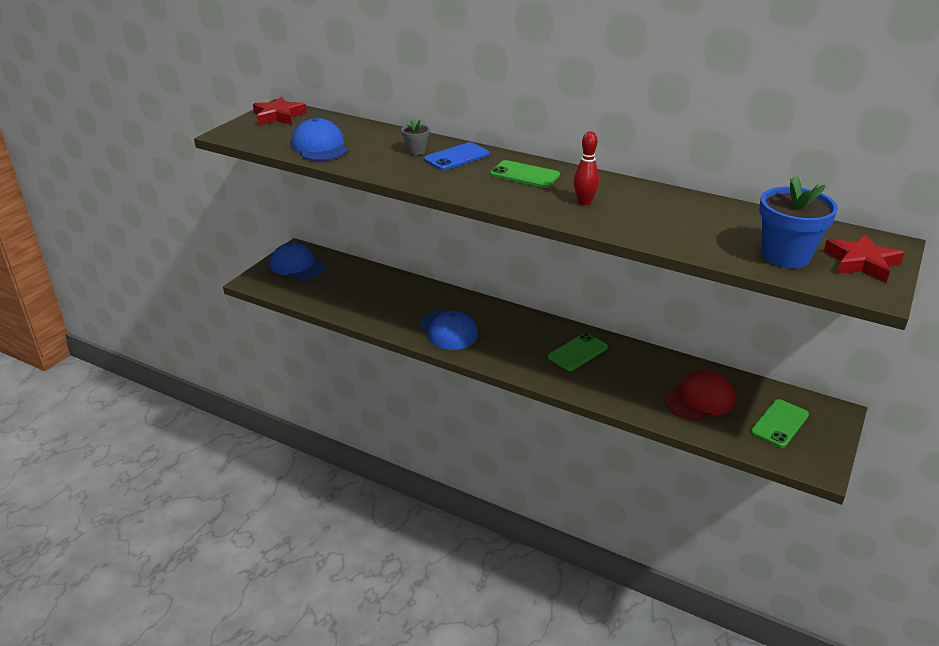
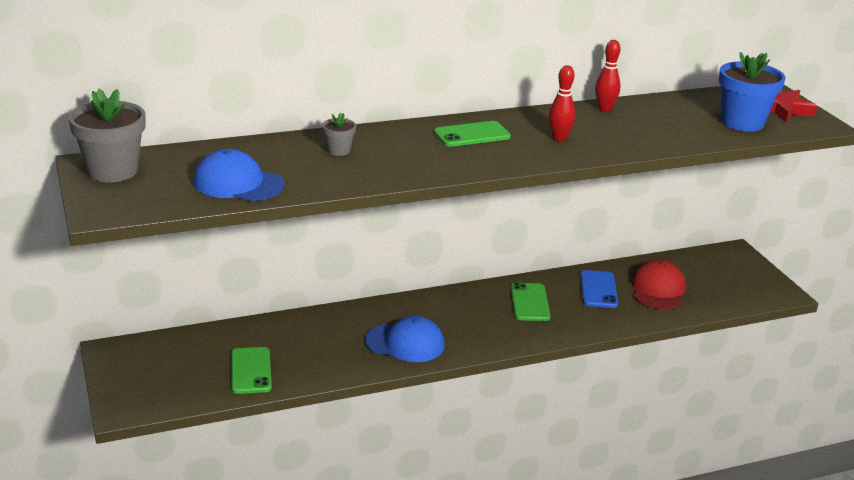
camera: 50 degrees left, 5 degrees down
(279, 116) = (113, 171): red star -> grey flower pot
(297, 266) = (144, 366): blue cap -> none
(456, 157) = (385, 142): blue phone -> blue phone (598, 289)
(675, 197) = (604, 109): none -> red bowling pin
(779, 423) = (722, 278): green phone -> green phone (250, 371)

